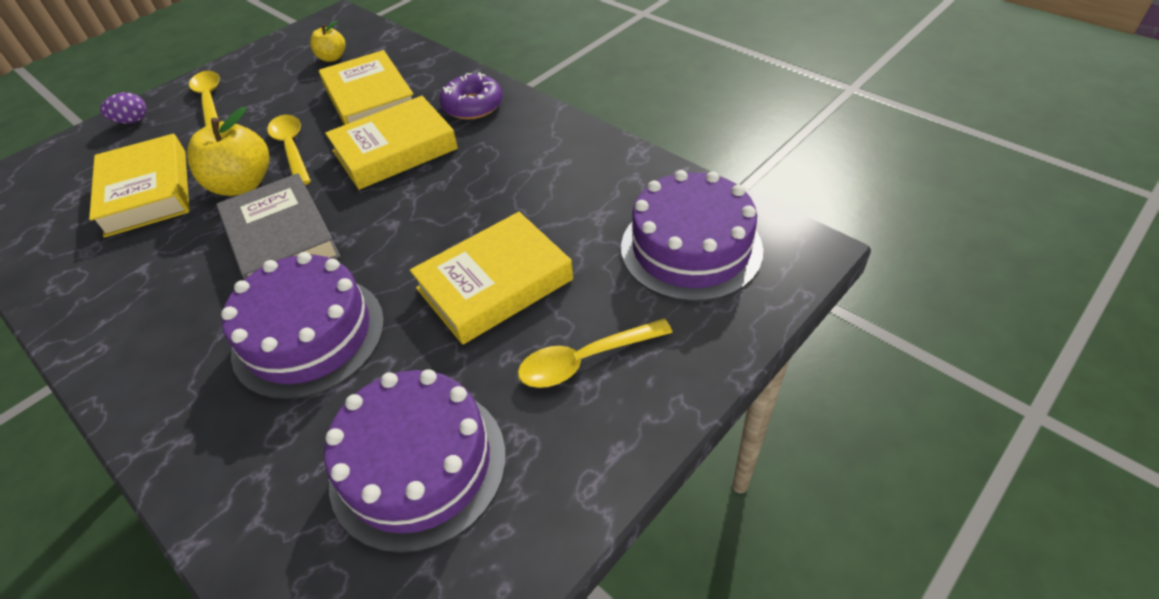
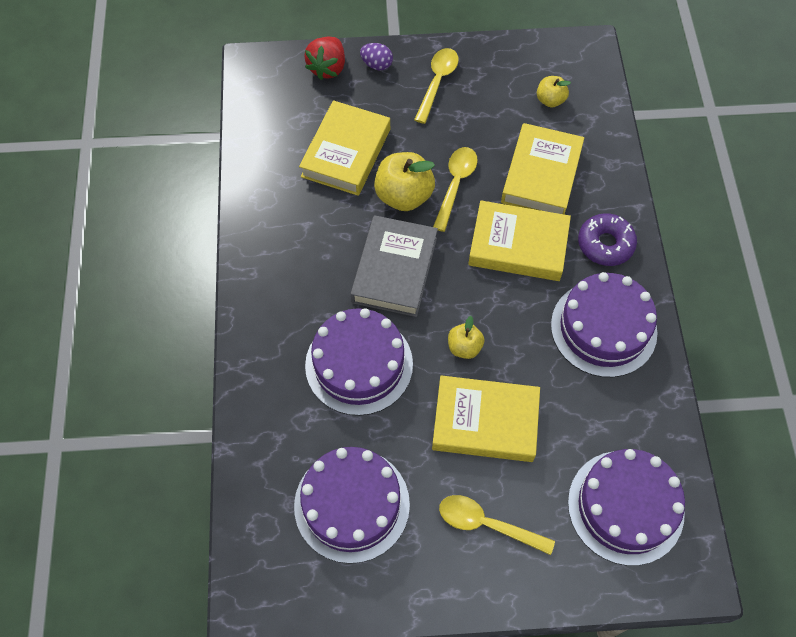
camera: 40 degrees right, 15 degrees up
(75, 149) = (327, 68): none -> red strawberry
(414, 246) = (464, 347): none -> yellow apple
(530, 152) = (603, 328): none -> purple cake

